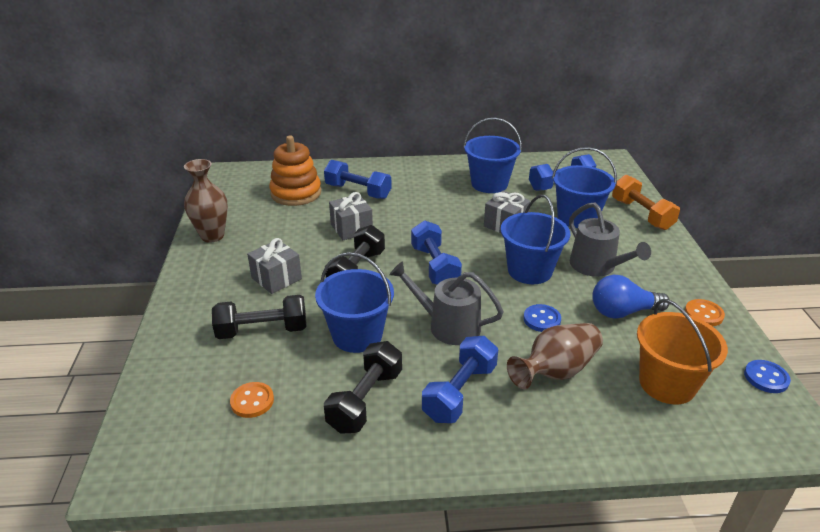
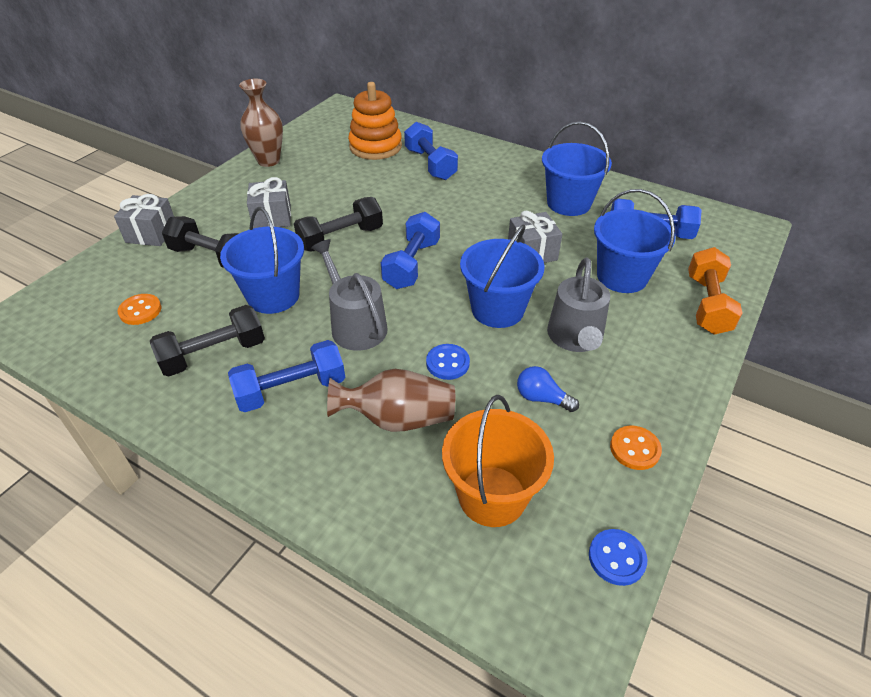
camera: 35 degrees right, 10 degrees up
(351, 228) = (383, 197): grey gift -> grey gift (151, 233)
(622, 312) = (541, 398): blue light bulb -> blue light bulb, size x0.64

